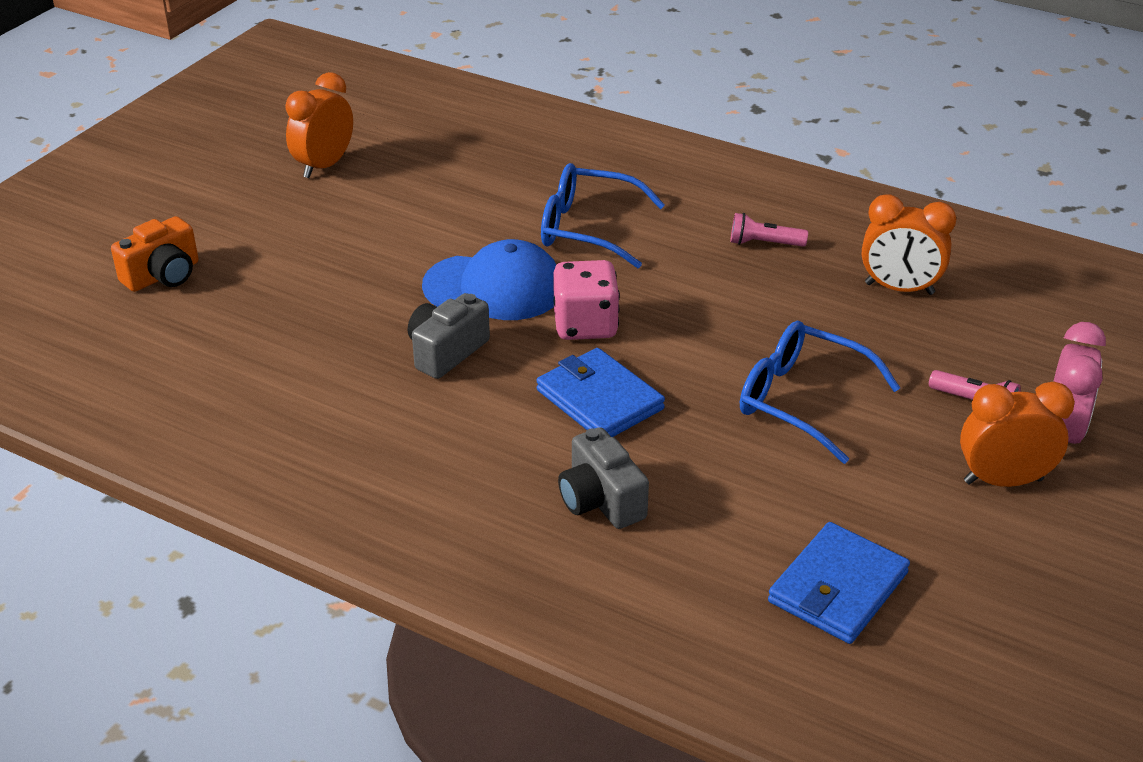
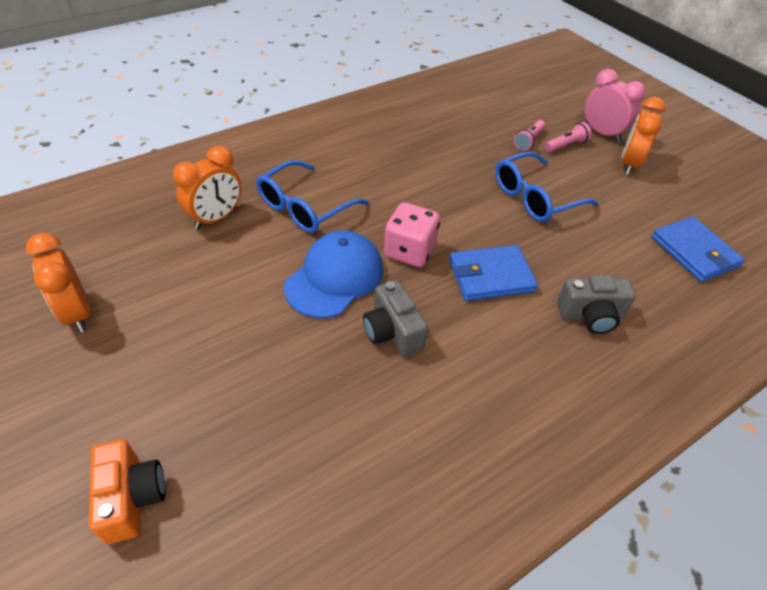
camera: 65 degrees left, 10 degrees up
(764, 243) = (382, 148): pink flashlight -> pink flashlight (528, 141)
(899, 289) = (458, 125): orange clock -> orange clock (216, 218)

